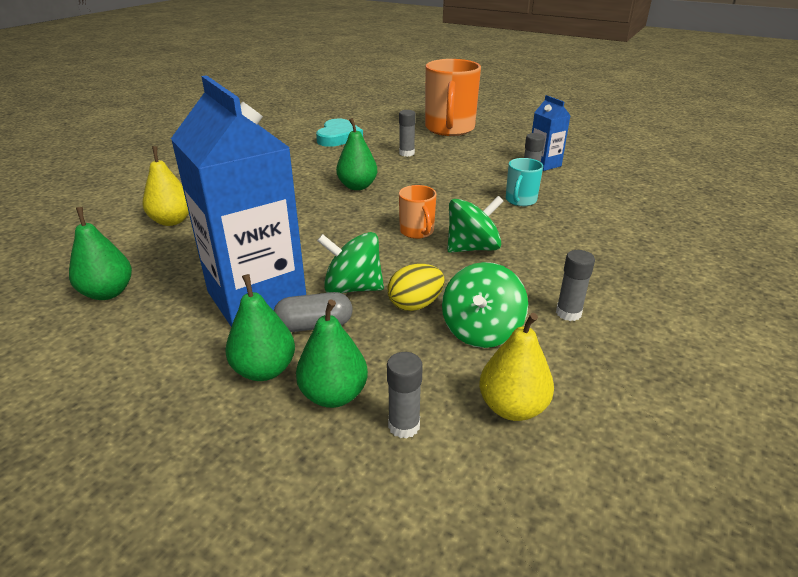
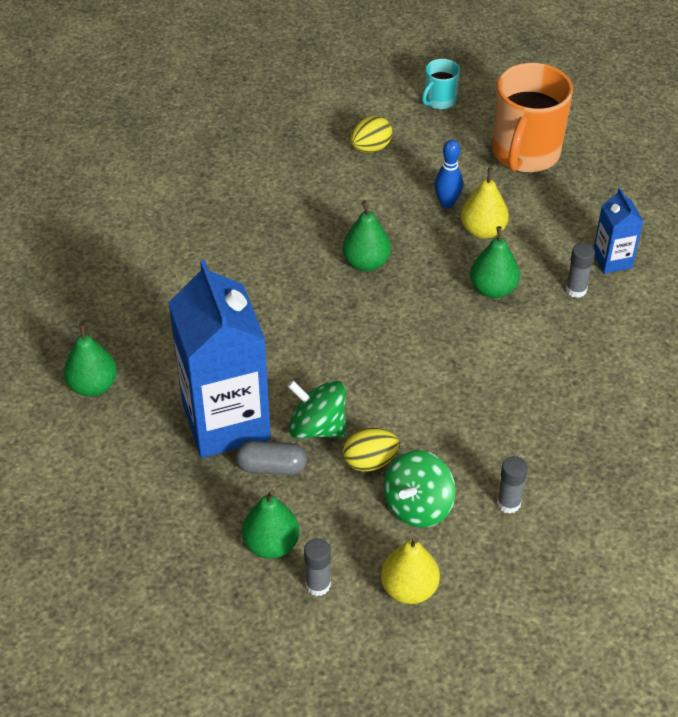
camera: 15 degrees right, 15 degrees up
(172, 221) = (154, 287): yellow pear -> yellow pear (483, 230)
(264, 370) = (221, 507): green pear -> green pear (493, 289)
(338, 137) = (370, 148): turquoise heart -> yellow egg
(406, 153) = (447, 203): grey glue stick -> blue bowling pin
(417, 231) = (407, 357): orange mug -> none
(472, 248) = (456, 395): green spinning top -> none
(520, 200) = (546, 326): turquoise mug -> turquoise mug (439, 100)

